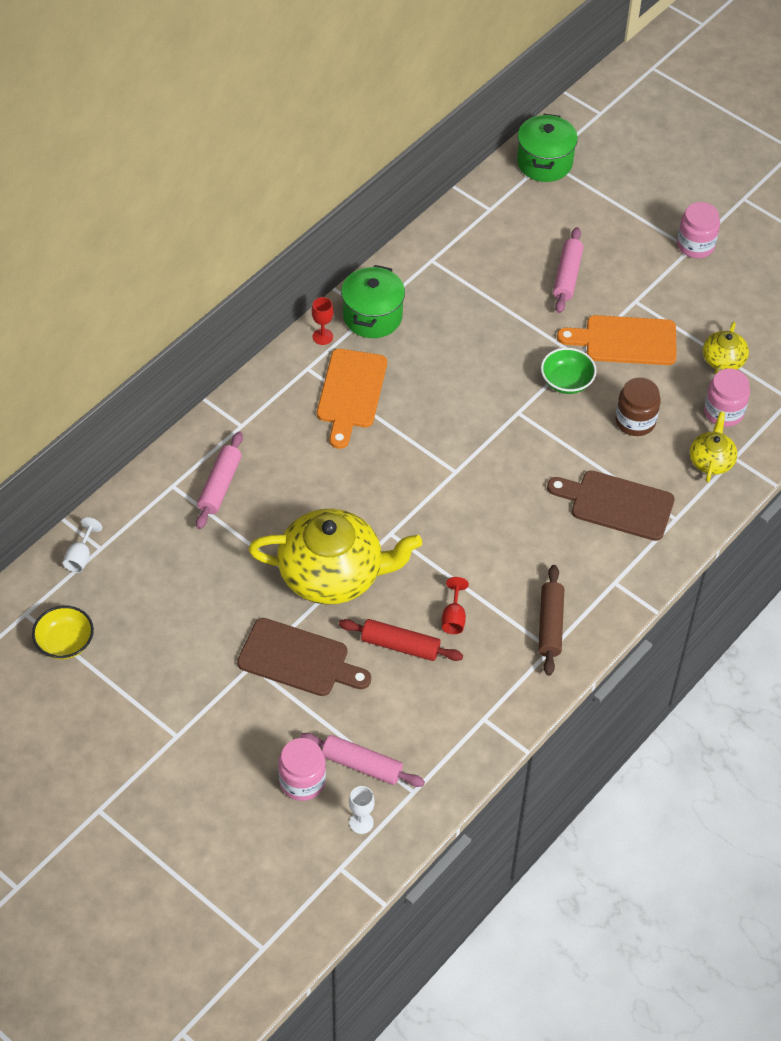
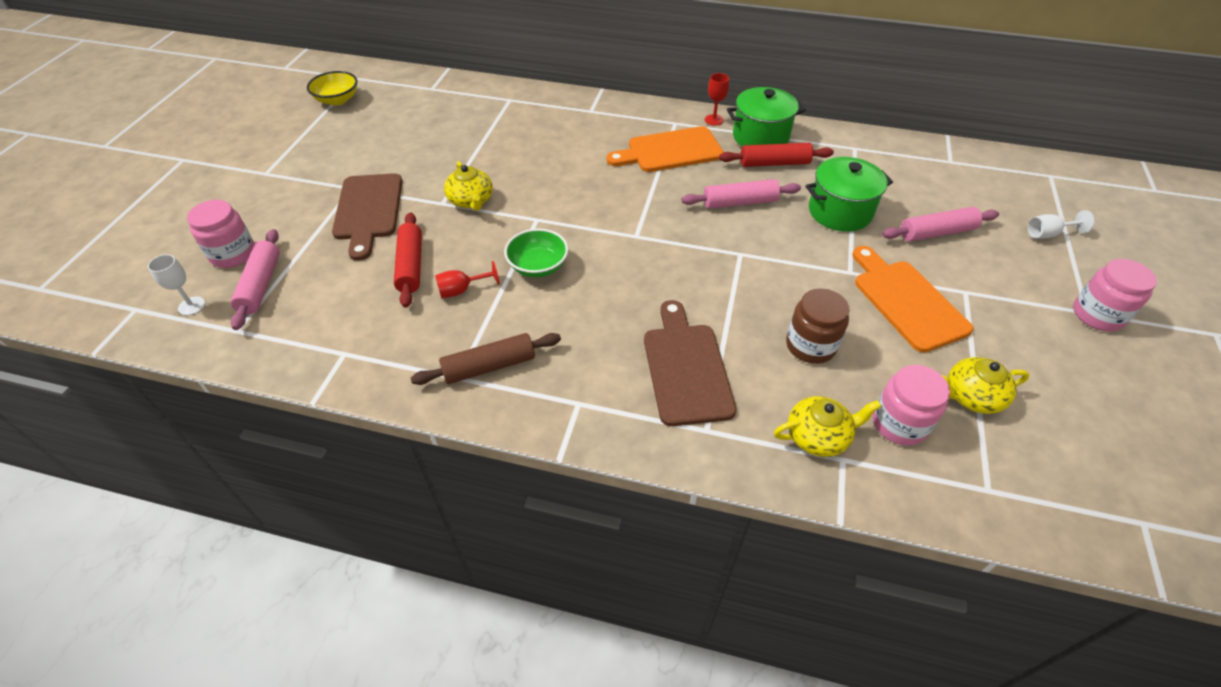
camera: 65 degrees right, 5 degrees down
(80, 557) = (419, 83): white goblet -> white goblet (1047, 234)
(220, 486) = (524, 119): pink rolling pin -> pink rolling pin (740, 202)
(333, 574) = (471, 201): yellow teapot -> yellow teapot, size x0.48
(417, 328) = (774, 163): none -> red rolling pin
(544, 162) = (1046, 175): green pot -> green pot (840, 212)
(566, 381) = (810, 275): green bowl -> green bowl (538, 266)

